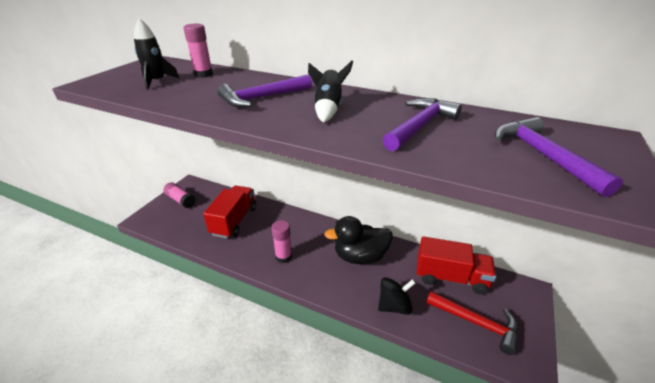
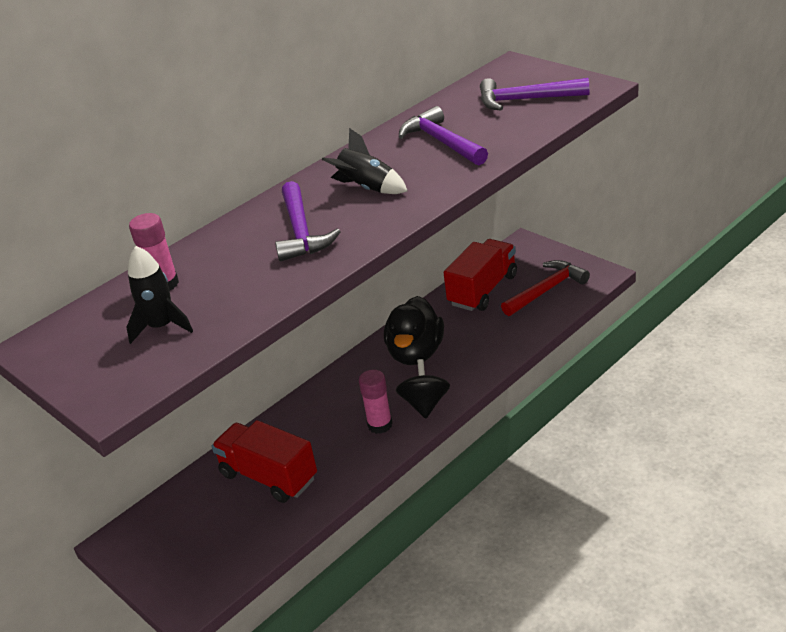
camera: 65 degrees left, 0 degrees up
(180, 200) = (162, 552): pink glue stick -> none
(394, 306) = (503, 341): black spinning top -> black spinning top (425, 404)

